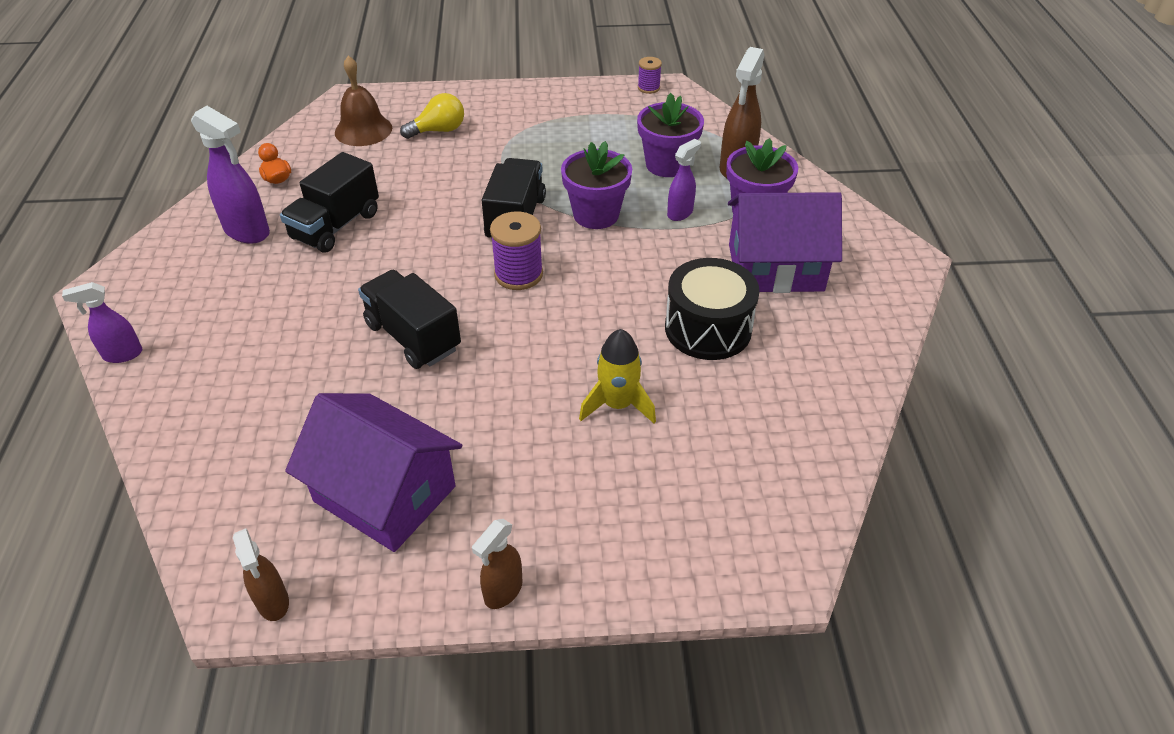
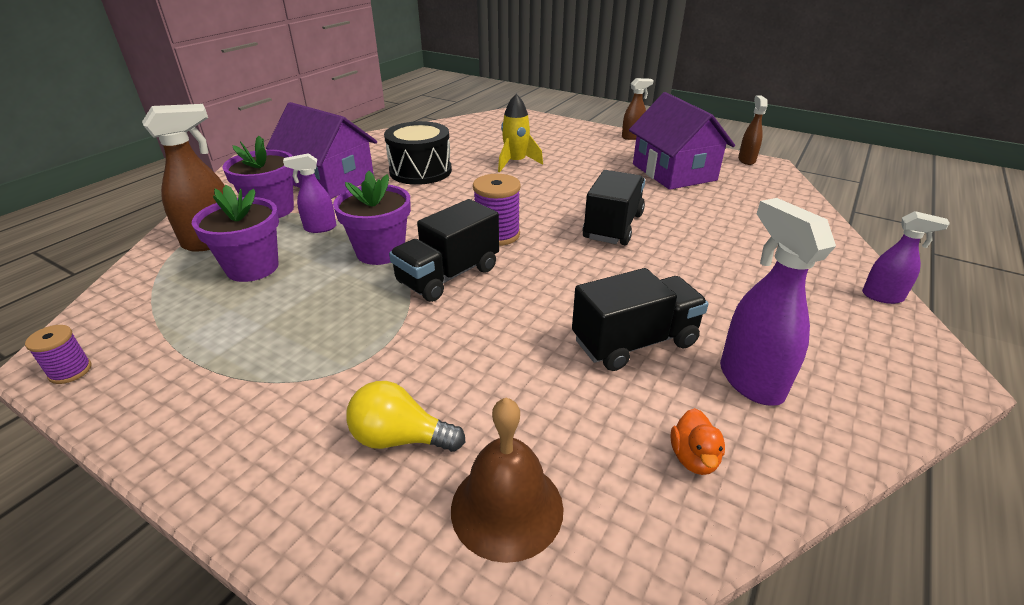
camera: 145 degrees left, 10 degrees down
(413, 337) = (613, 226): black truck -> black truck turned 150 degrees counterclockwise

